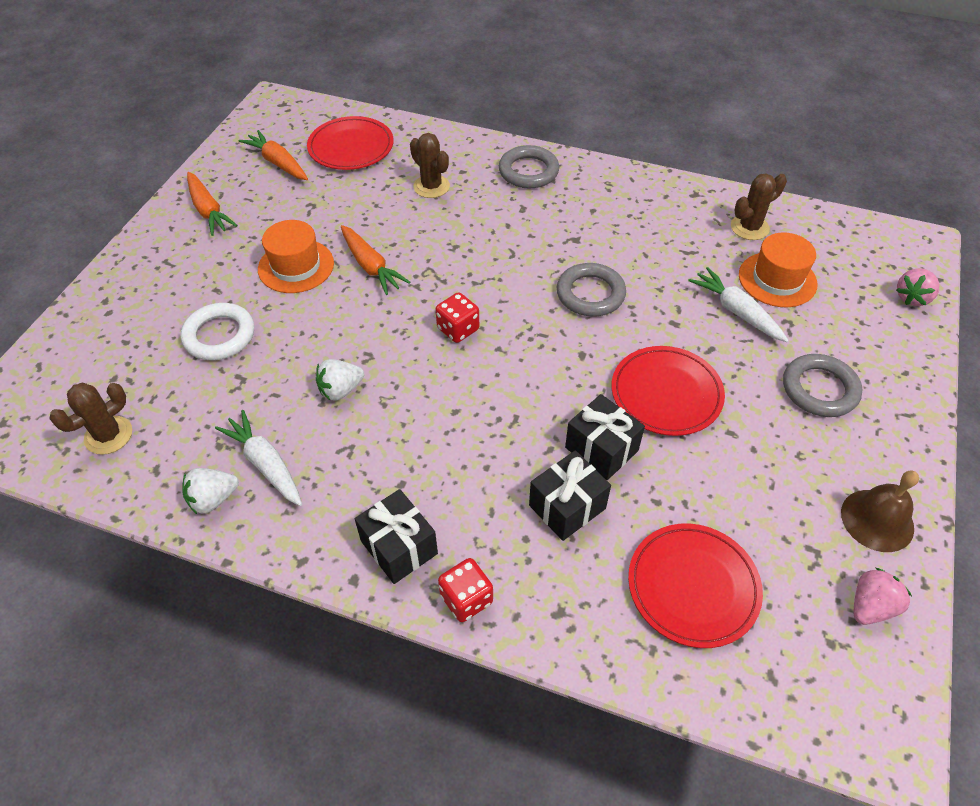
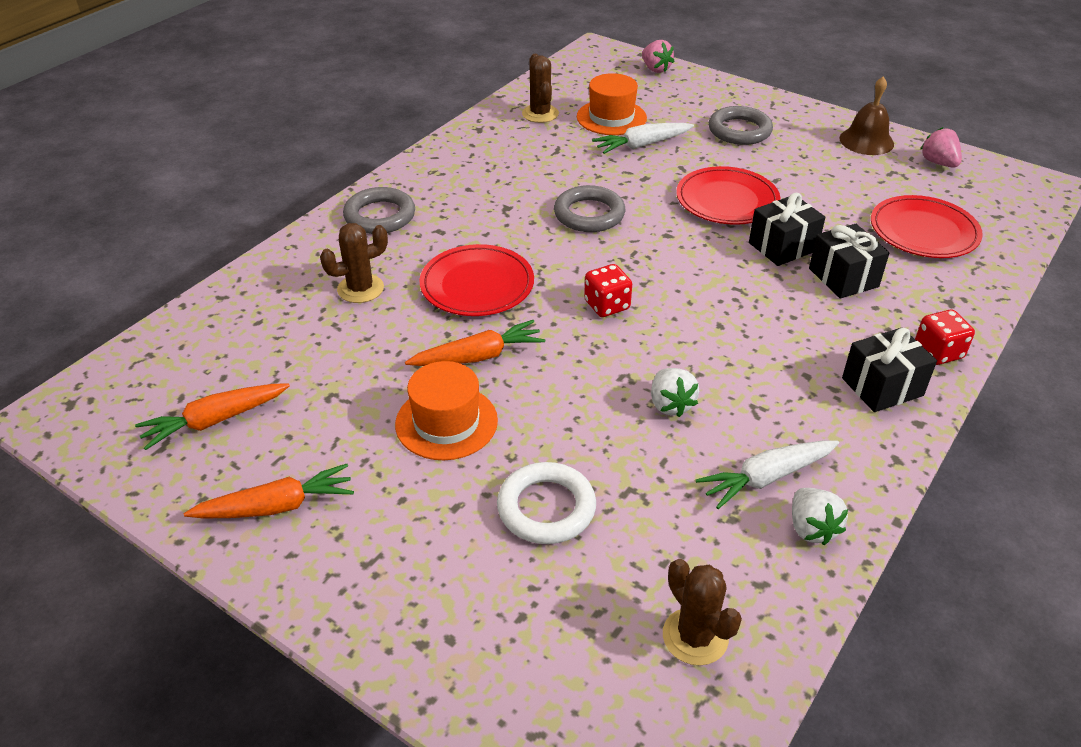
camera: 75 degrees left, 10 degrees down
(351, 147) = (232, 345): red plate -> red plate (477, 285)

